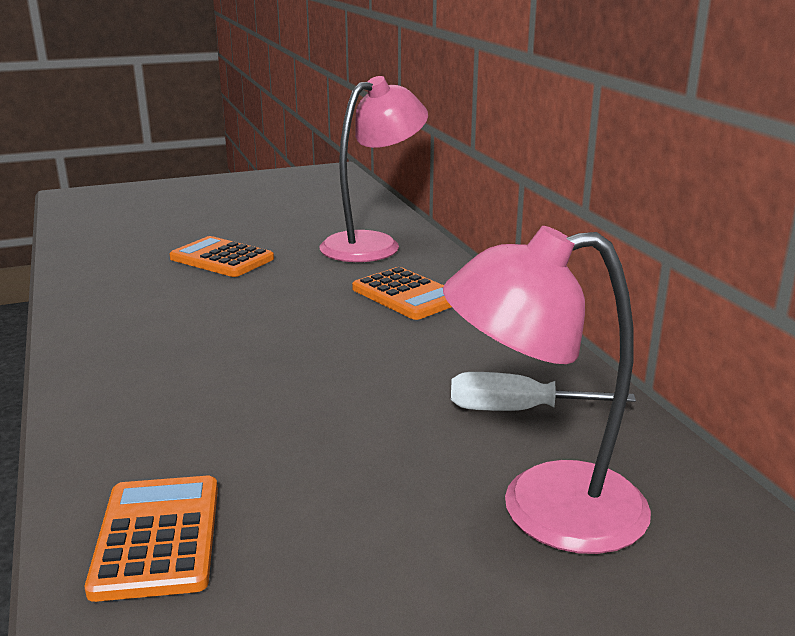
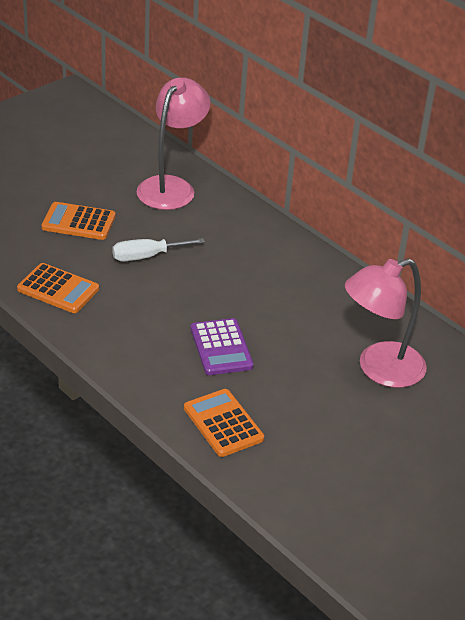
camera: 25 degrees left, 15 degrees up
(272, 418) = (221, 348): none -> purple calculator
(406, 295) = (228, 236): orange calculator -> orange calculator (58, 289)
(516, 410) = (339, 315): white screwdriver -> white screwdriver (146, 256)

